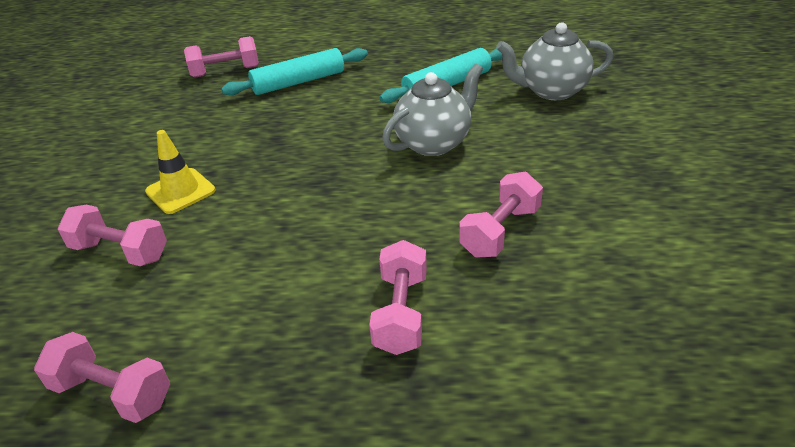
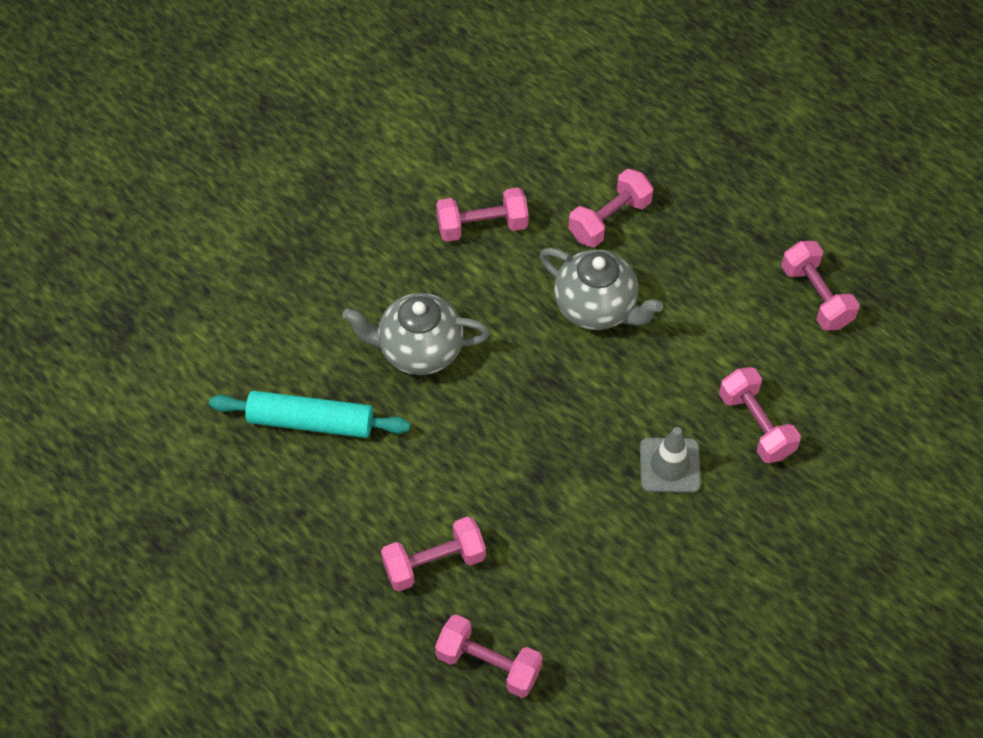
camera: 140 degrees left, 20 degrees up
(180, 191) = (670, 465): yellow traffic cone -> grey traffic cone
(298, 82) = (434, 563): turquoise rolling pin -> pink dumbbell
(551, 91) = (241, 329): grey teapot -> grey teapot (596, 307)

